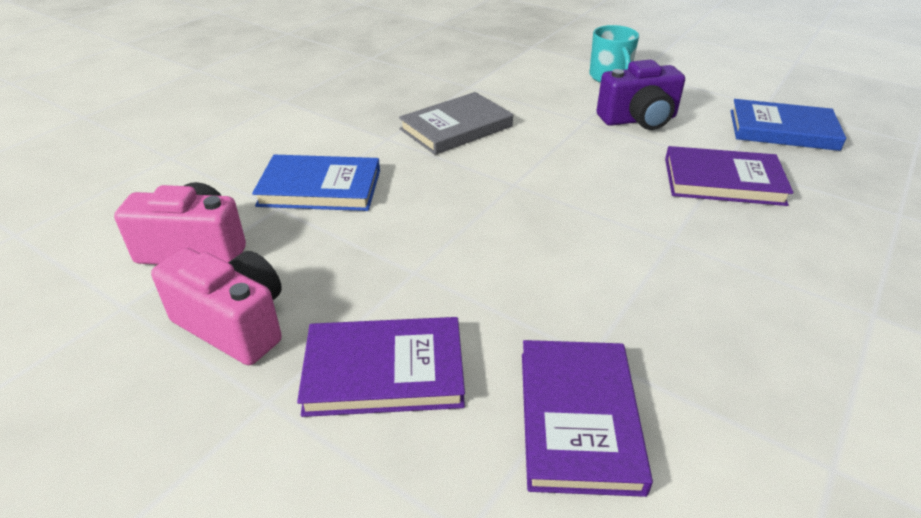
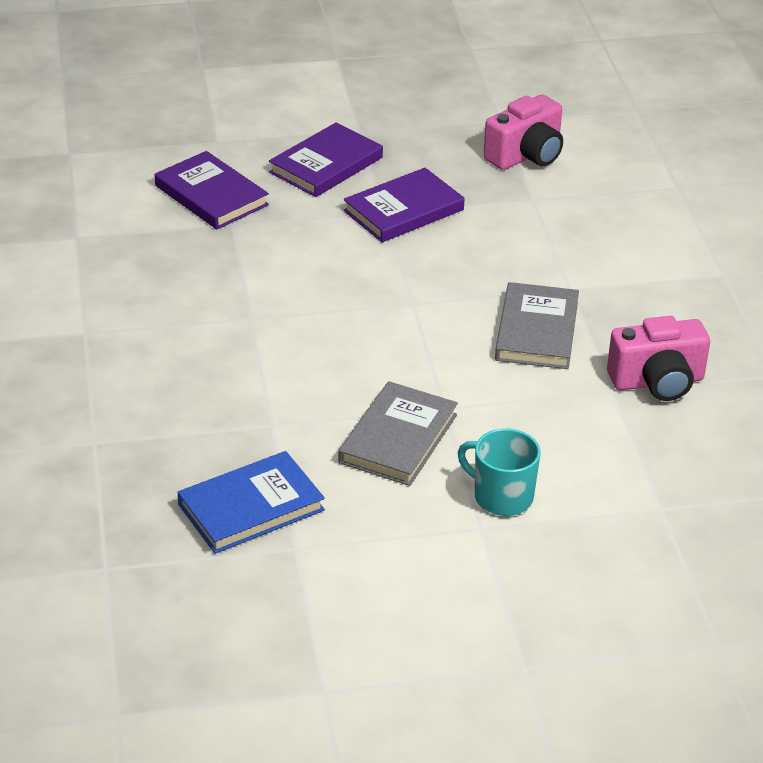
camera: 135 degrees right, 0 degrees up
(234, 324) = (431, 142): pink camera -> pink camera (657, 382)
(320, 188) = (534, 224): blue book -> none
(638, 120) = (398, 438): purple camera -> grey book
(723, 181) = (257, 398): purple book -> purple book (403, 210)

